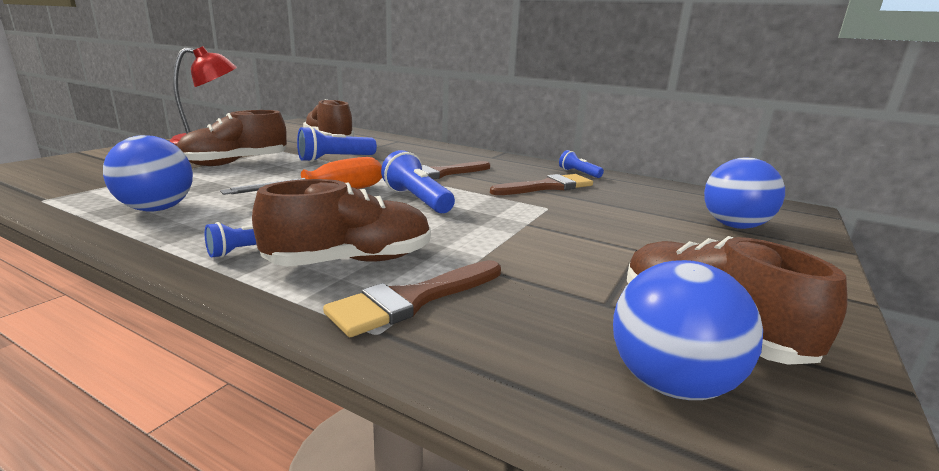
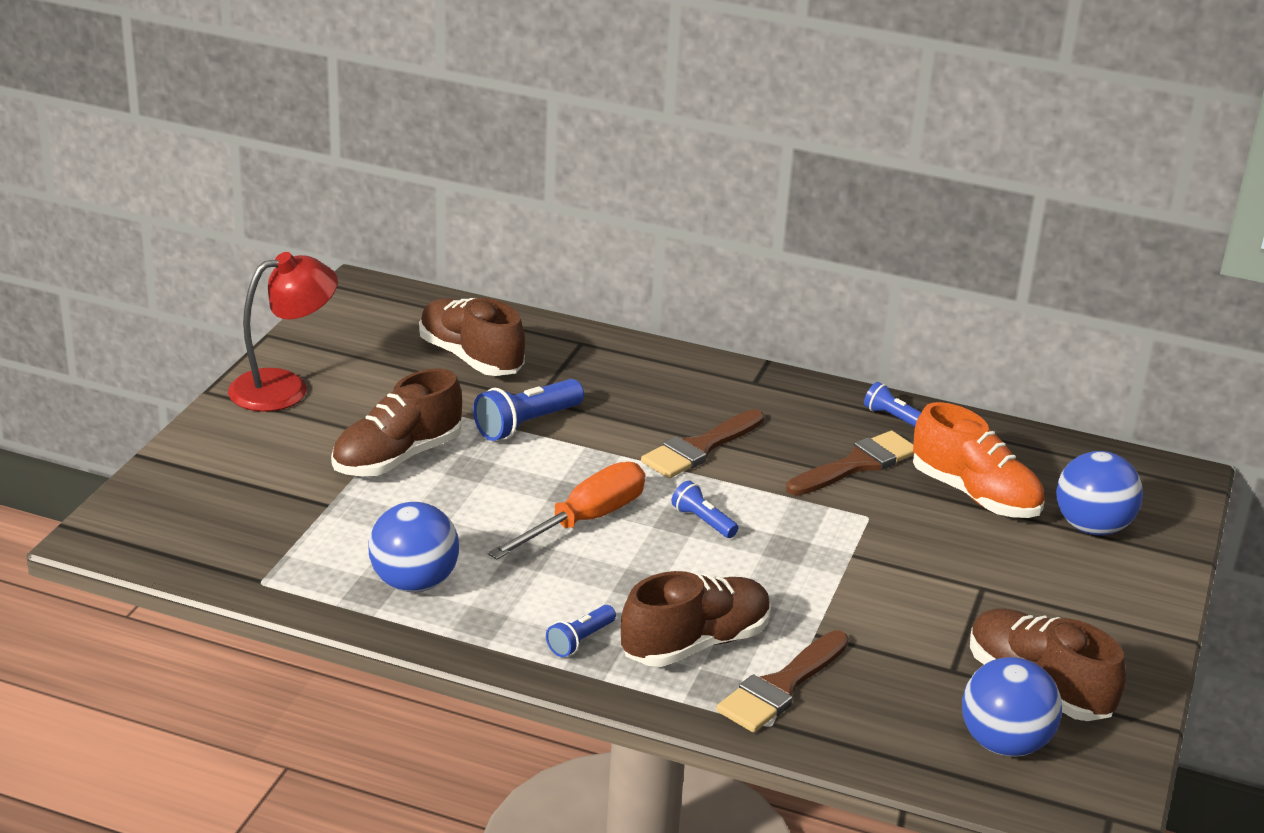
camera: 10 degrees left, 10 degrees up
(417, 200) = (703, 521): blue flashlight -> blue flashlight, size x0.59
(634, 205) = (974, 495): none -> orange shoe

